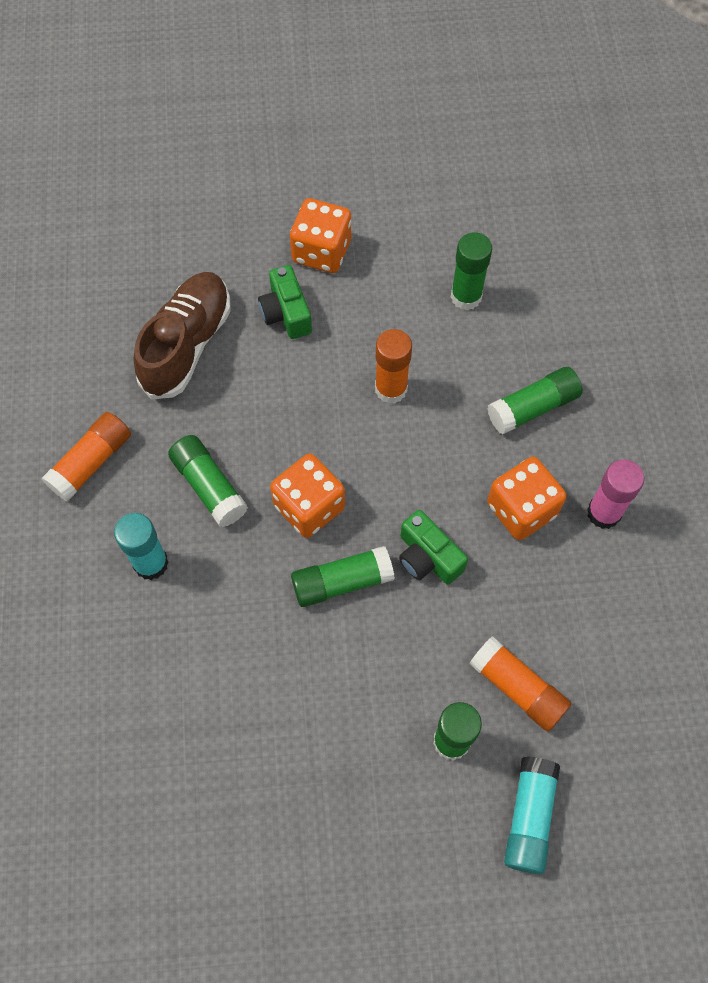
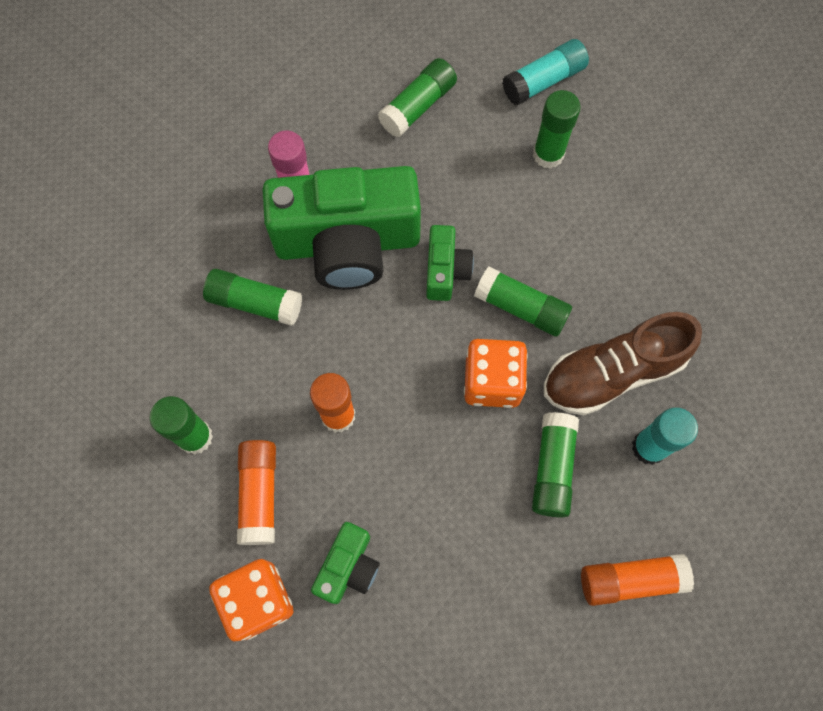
camera: 135 degrees left, 5 degrees up
(187, 345) = (458, 619): brown shoe -> brown shoe (612, 373)
(518, 688) = (475, 146): orange glue stick -> orange glue stick (259, 494)
(521, 509) = (347, 243): orange dice -> green camera
(603, 680) = (418, 106): none -> green glue stick

